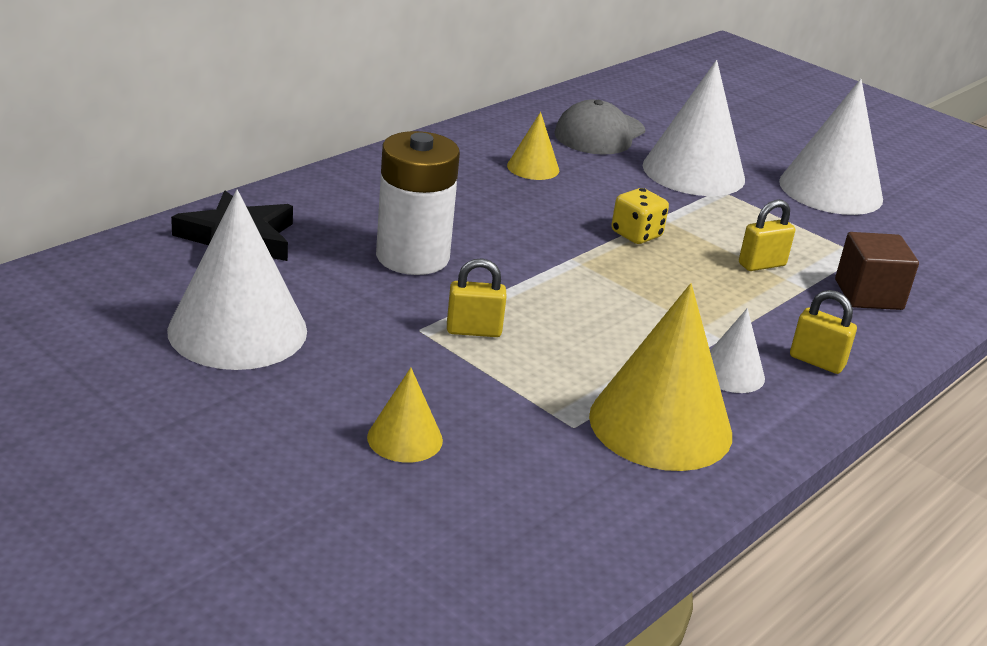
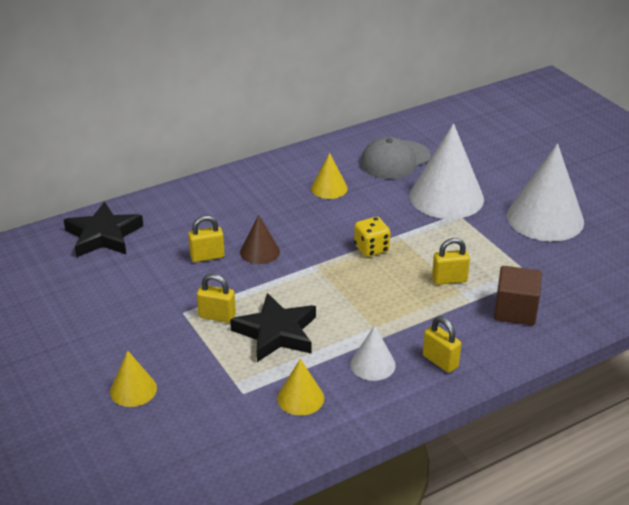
camera: 20 degrees right, 5 degrees up
(237, 330) = (72, 303): white cone -> none
(412, 257) = (207, 256): white battery -> yellow padlock
(485, 246) = (260, 251): none -> brown cone
(572, 345) = (276, 333): none -> black star
(660, 425) = (300, 398): yellow cone -> yellow cone, size x0.50

